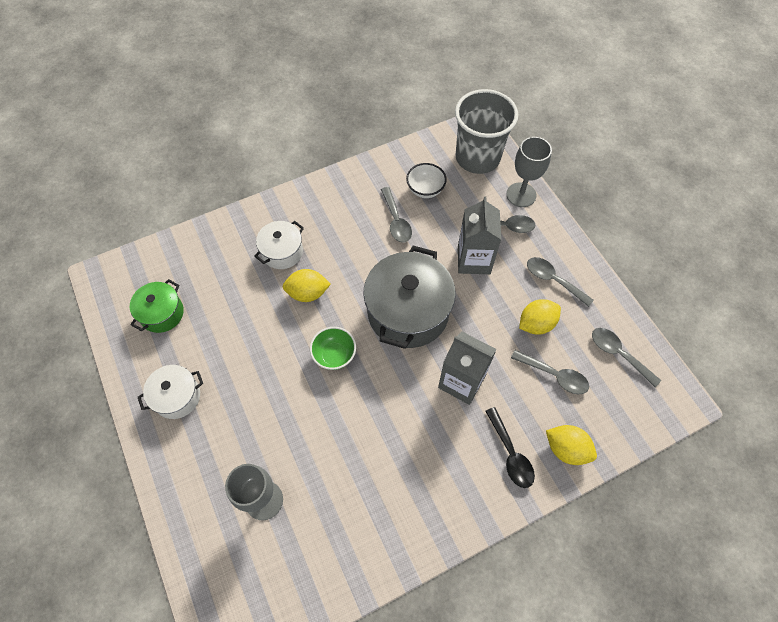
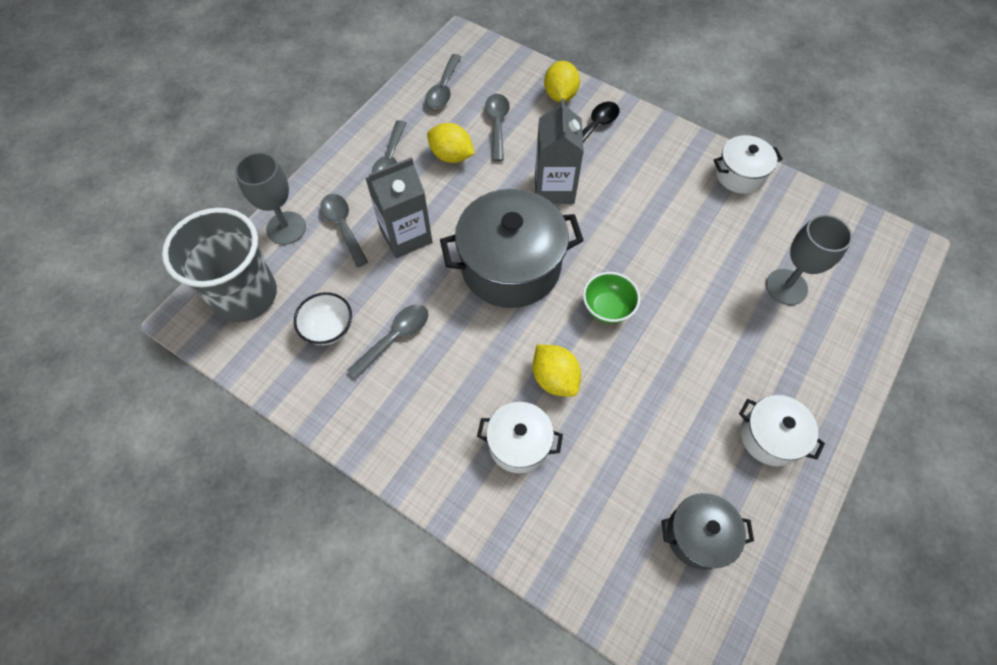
camera: 120 degrees left, 0 degrees up
(162, 313) = (698, 535): green pot -> grey pot
(388, 551) = (740, 175): none -> white pot

